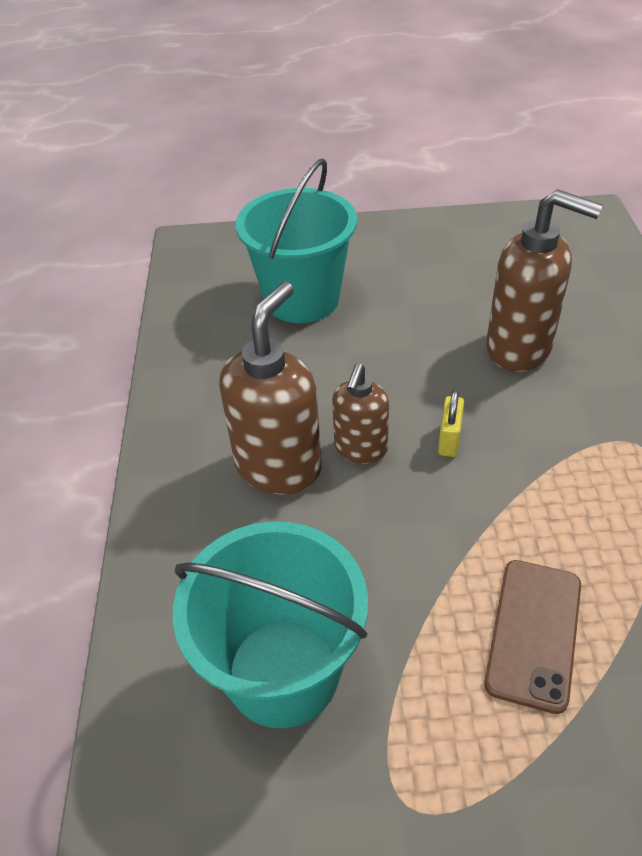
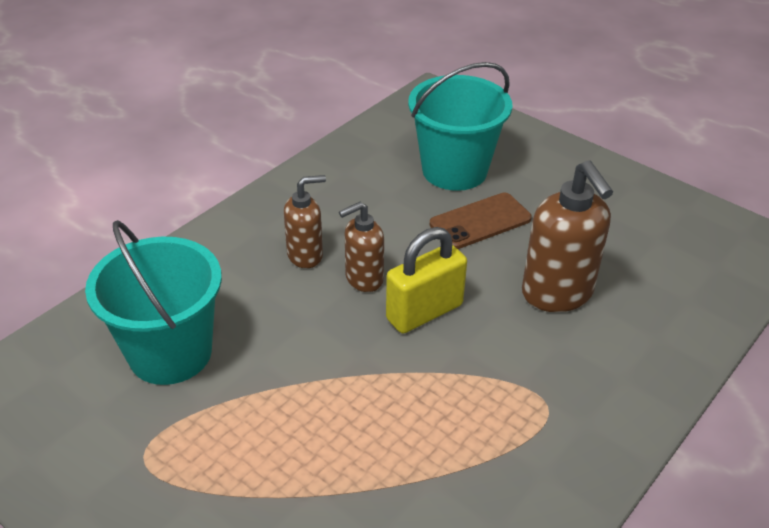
camera: 40 degrees right, 5 degrees down
(279, 466) = (305, 255): brown soap dispenser -> brown soap dispenser, size x0.61
(449, 440) = (424, 312): yellow padlock -> yellow padlock, size x1.91
(534, 633) = (317, 443): brown phone -> brown phone (480, 221)

